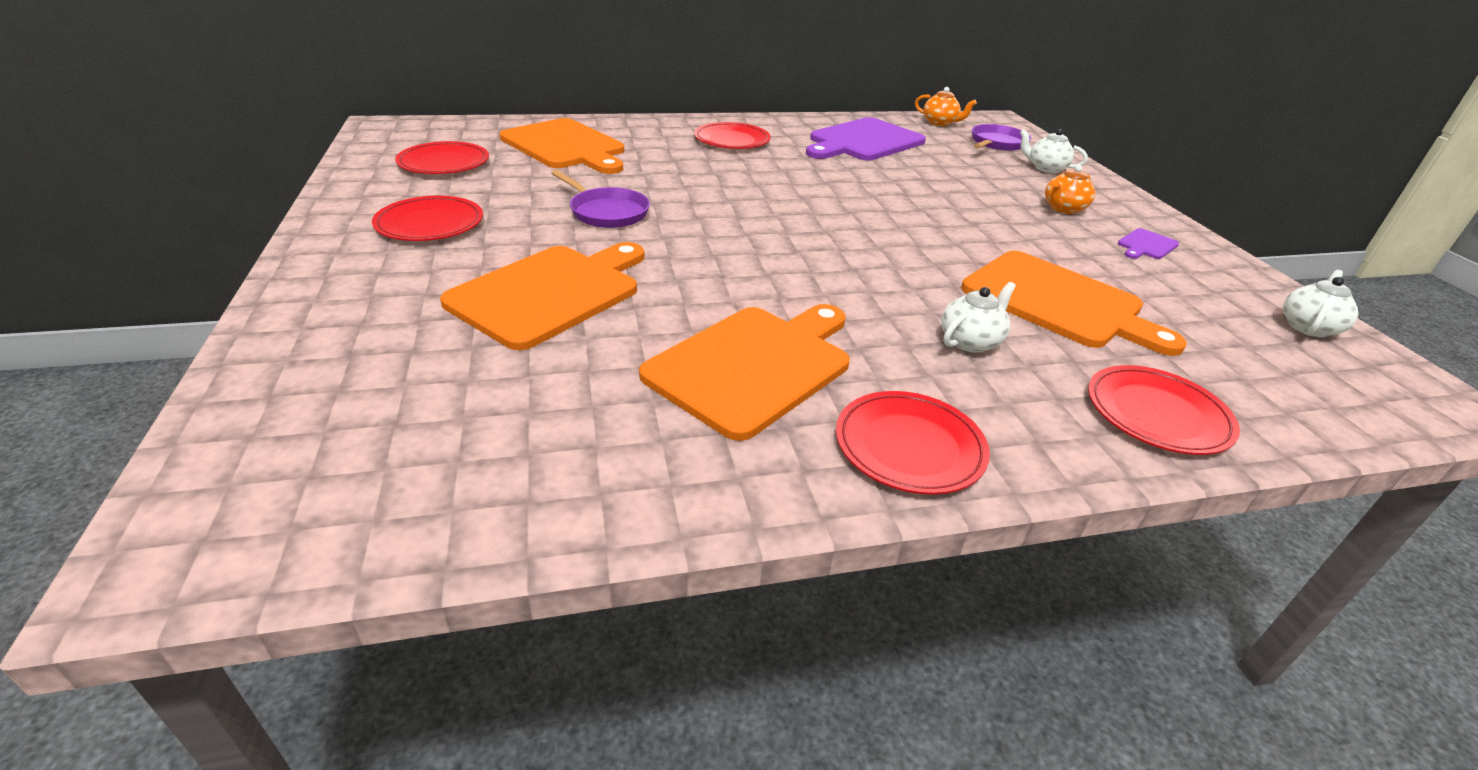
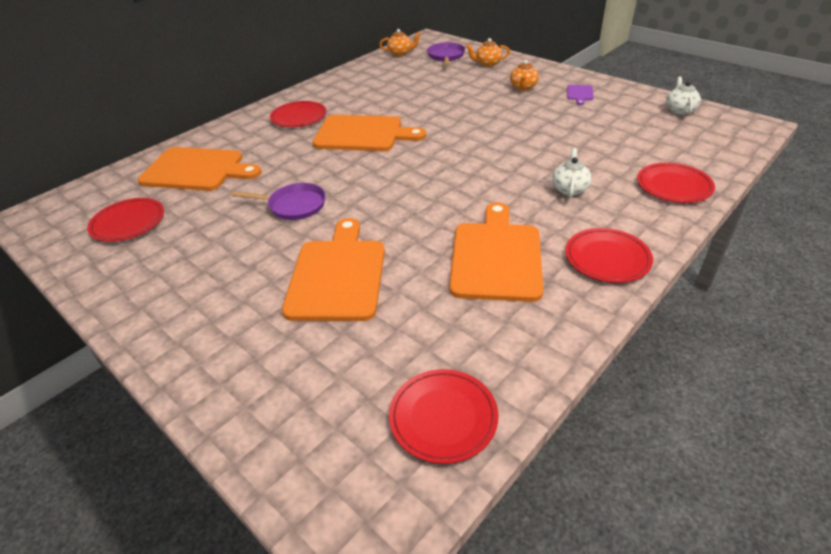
camera: 30 degrees left, 5 degrees up
(430, 224) = (191, 271): red plate -> red plate (443, 417)
(863, 141) = (375, 85): purple cutting board -> none
(1046, 168) = (487, 64): white teapot -> orange teapot
(1058, 302) = (579, 146): orange cutting board -> orange cutting board (363, 134)

